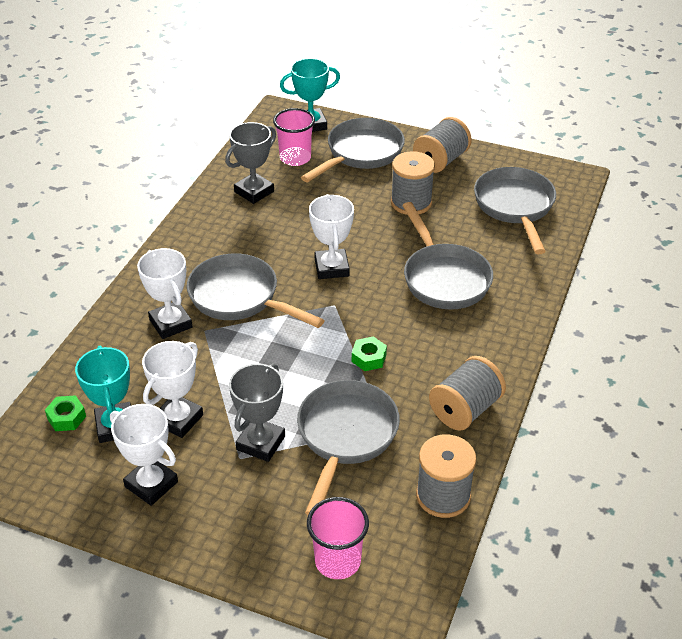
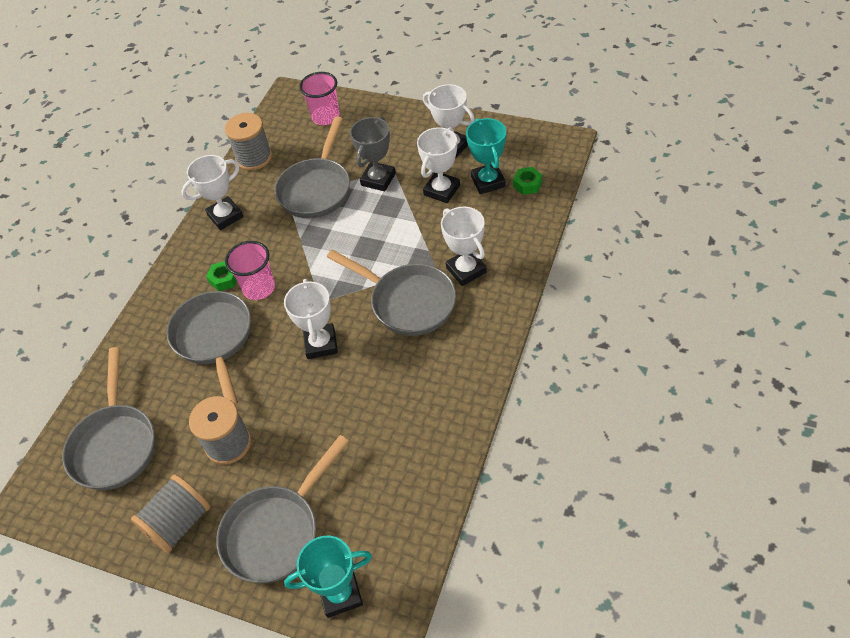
camera: 175 degrees left, 10 degrees up
(254, 192) = (407, 449): grey trophy -> none
(295, 158) = (360, 516): pink cup -> pink cup (259, 288)
(369, 358) = (294, 252): green nut -> green nut (224, 279)
(465, 409) = (225, 216): grey spool -> white trophy

